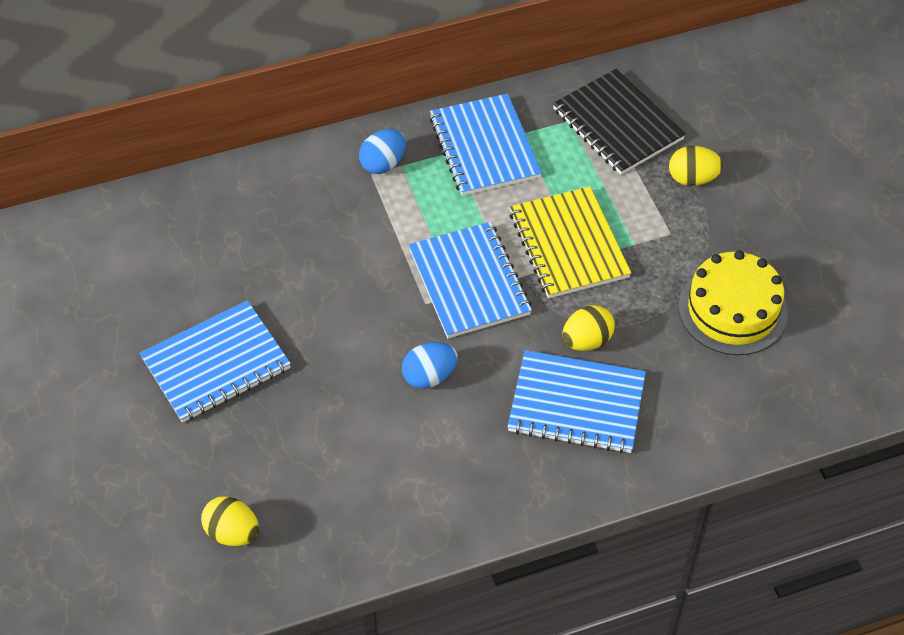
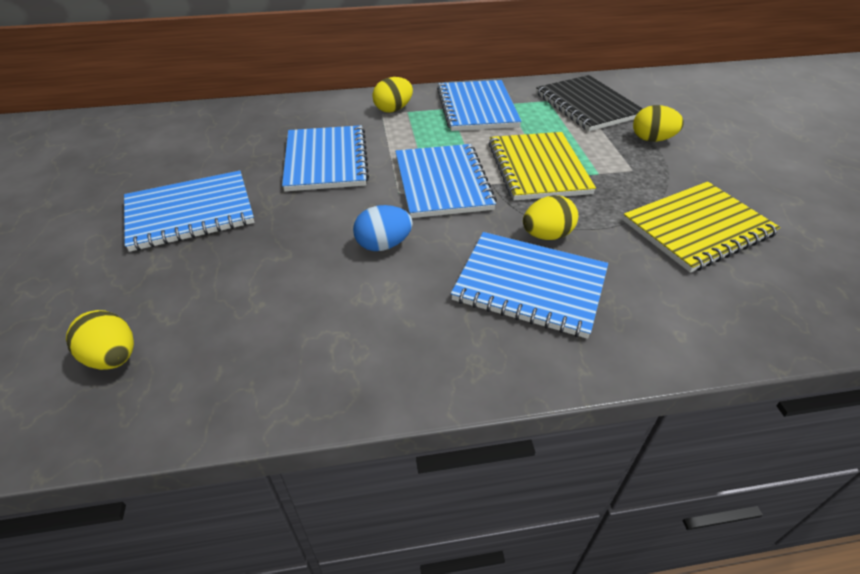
camera: 10 degrees right, 10 degrees down
(331, 265) = (326, 160): none -> blue notebook
(383, 164) = (393, 109): blue egg -> yellow egg
(732, 310) = (697, 228): yellow cake -> yellow notebook

